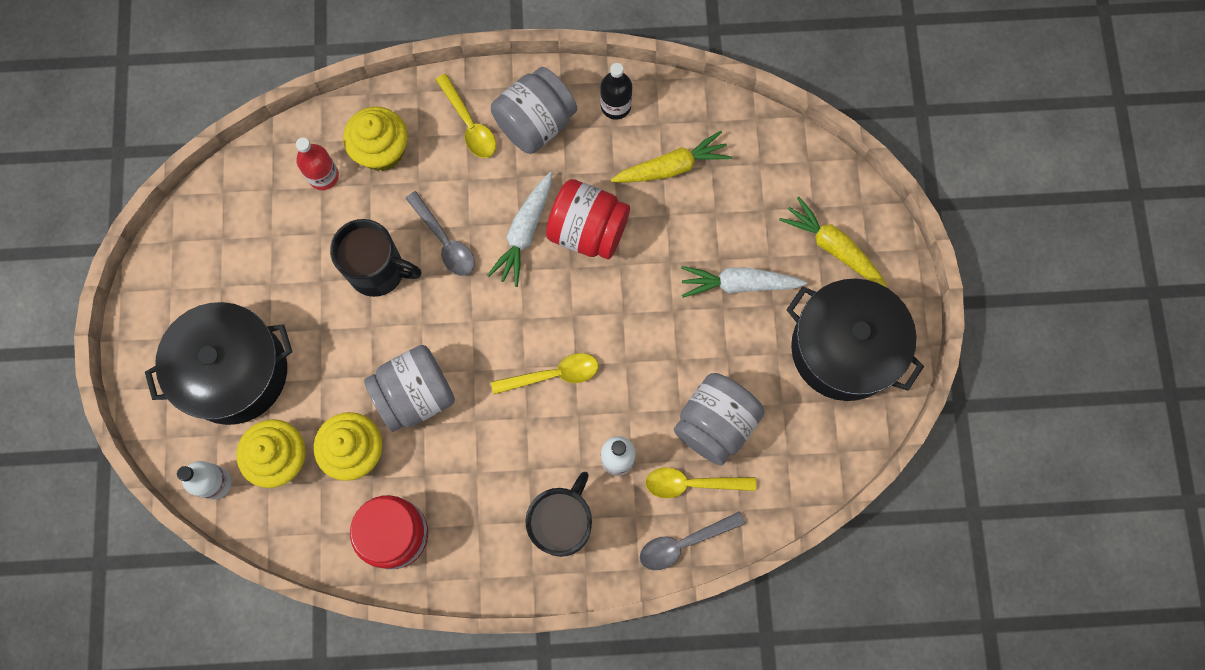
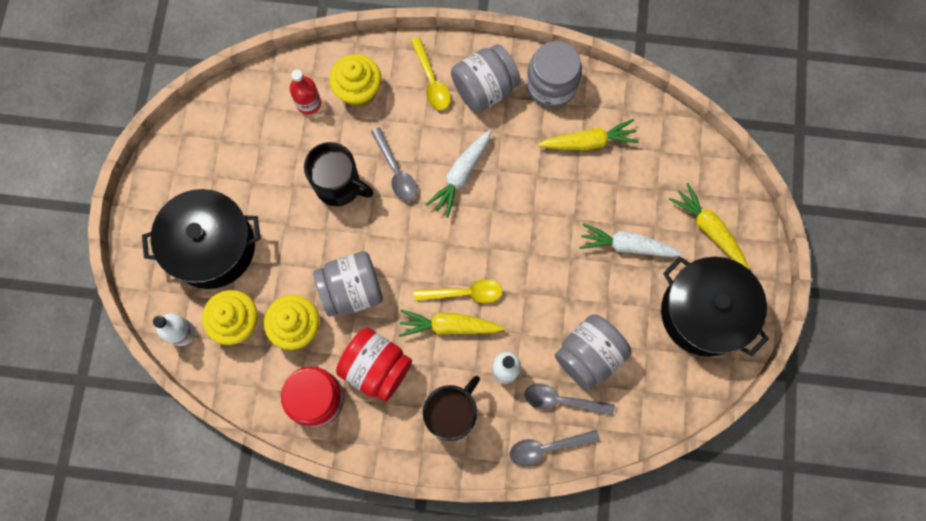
camera: 10 degrees right, 0 degrees up
(541, 417) = (449, 326): none -> yellow carrot
(588, 231) = (512, 182): red jar -> red jar (376, 368)
(615, 106) = (551, 85): black bottle -> grey jar
(692, 484) = (561, 400): yellow spoon -> grey spoon

